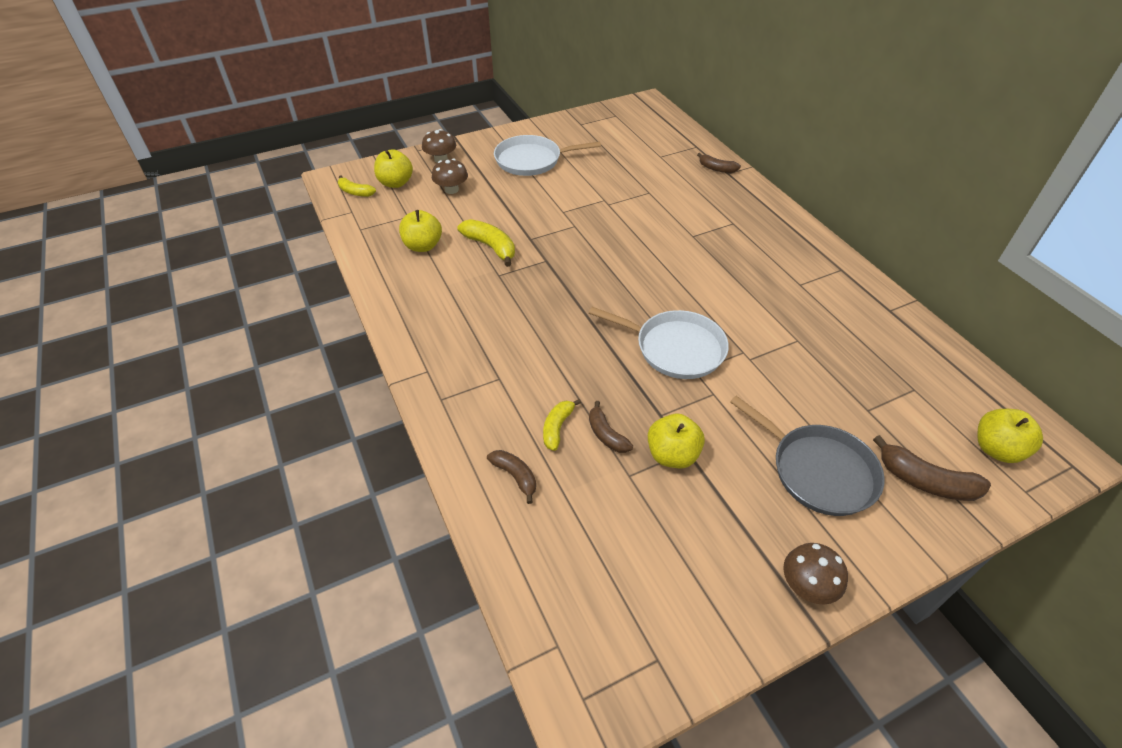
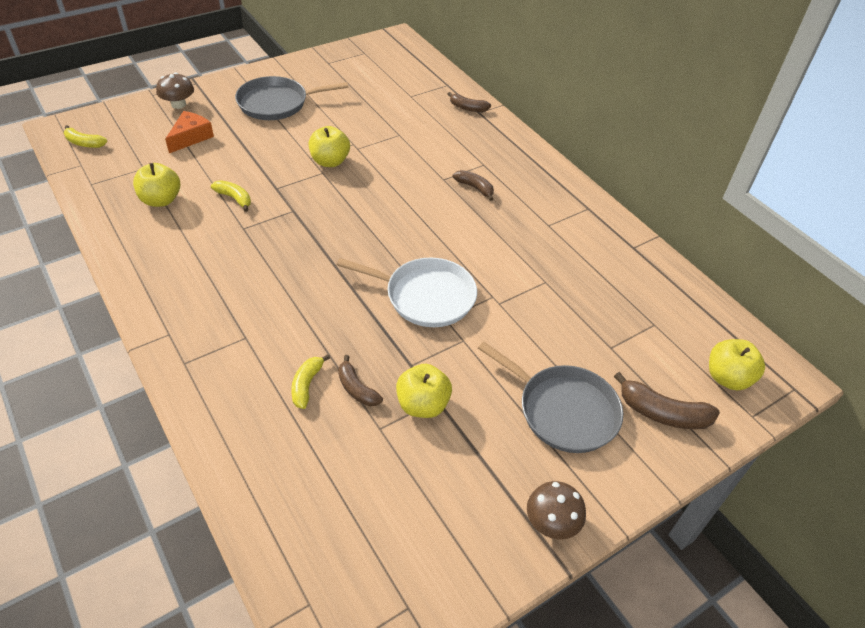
camera: 10 degrees left, 0 degrees up
(396, 183) = (129, 132): yellow apple -> yellow apple (330, 161)
(451, 189) = (191, 137): brown mushroom -> orange cheese
(491, 247) = (234, 198): yellow banana -> yellow banana, size x0.65
(515, 476) = (264, 438): brown banana -> brown banana (475, 188)
(531, 160) = (276, 103): white pan -> grey pan

